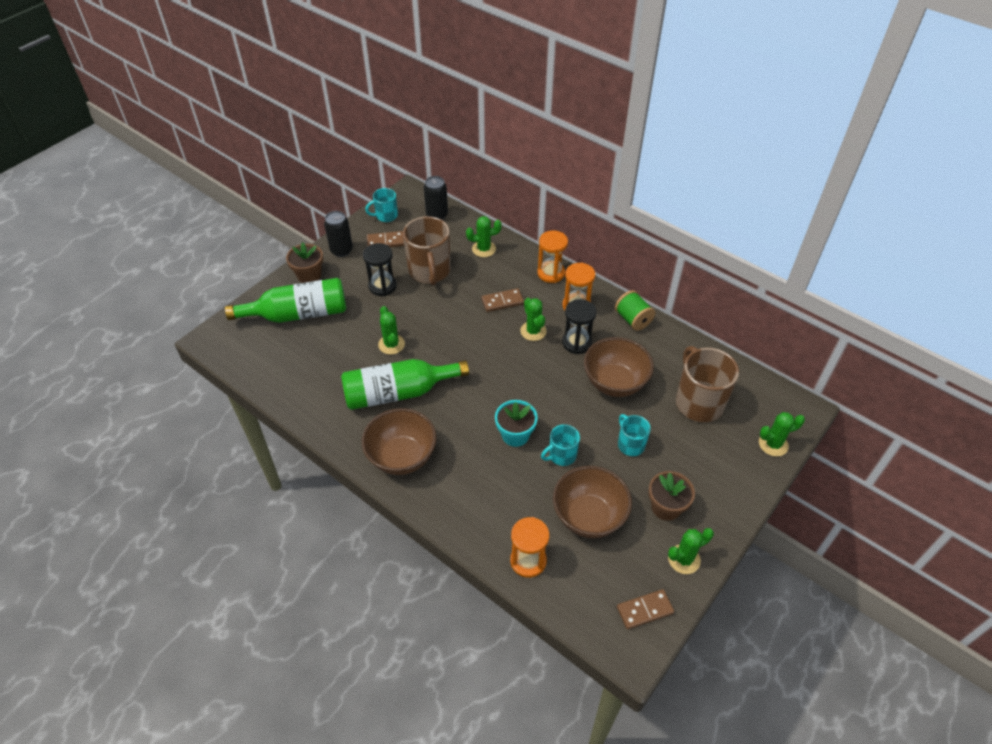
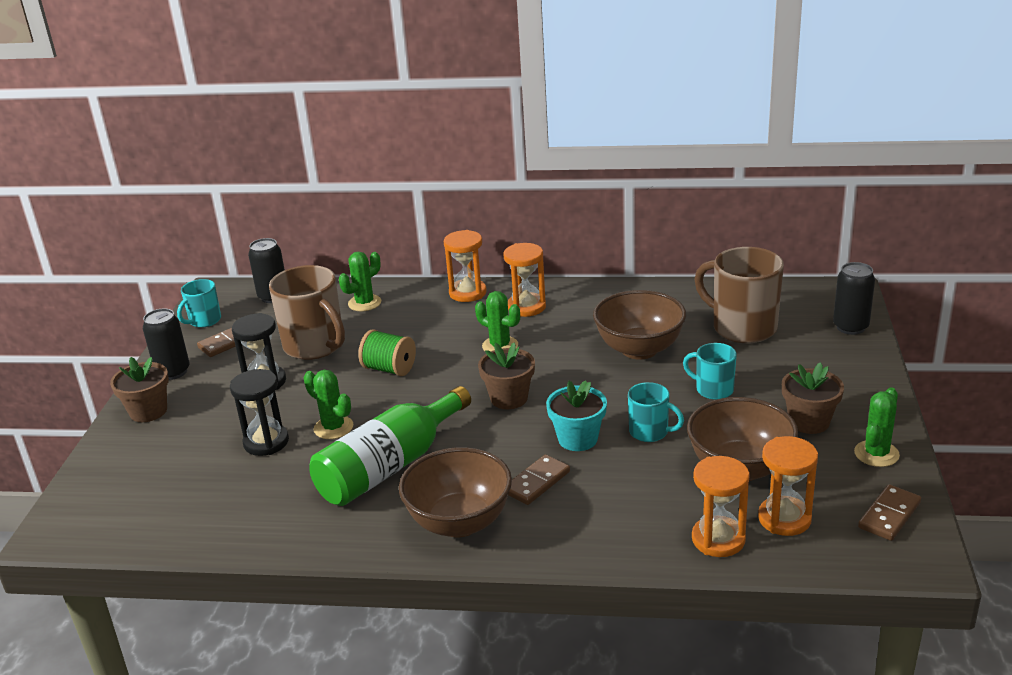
camera: 30 degrees left, 20 degrees down
(298, 314) = (169, 453): green bottle -> none
(502, 301) = (436, 336): brown domino -> brown domino (537, 482)
(503, 378) = (509, 398): none -> brown flower pot
(561, 455) = (650, 432): turquoise mug -> turquoise mug turned 90 degrees counterclockwise
(577, 343) = (560, 335): black hourglass -> black hourglass (266, 442)
(579, 571) = (784, 519): none -> orange hourglass
(633, 319) = (600, 294): green spool -> green spool (389, 369)
(773, 444) = (850, 327): green cactus -> black can

